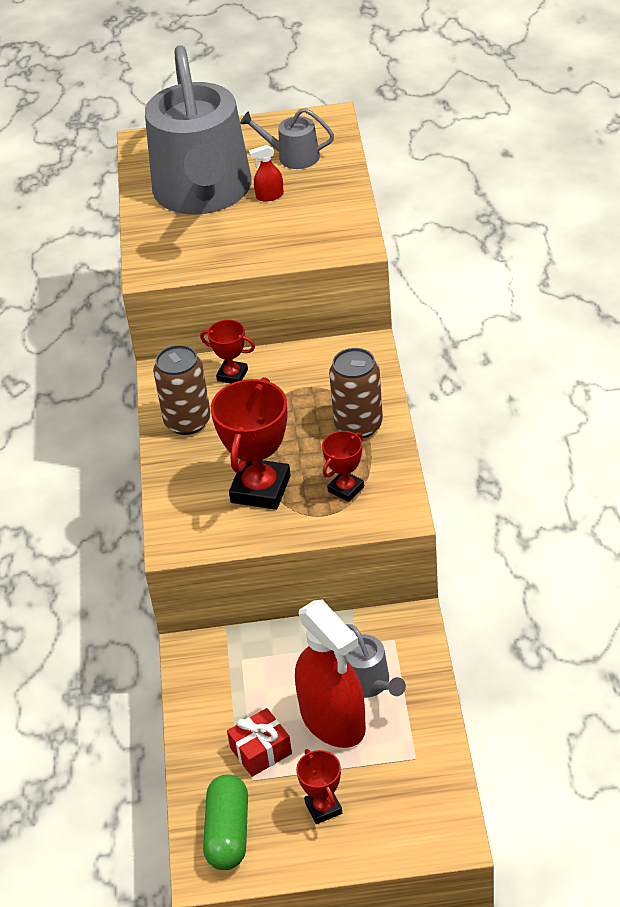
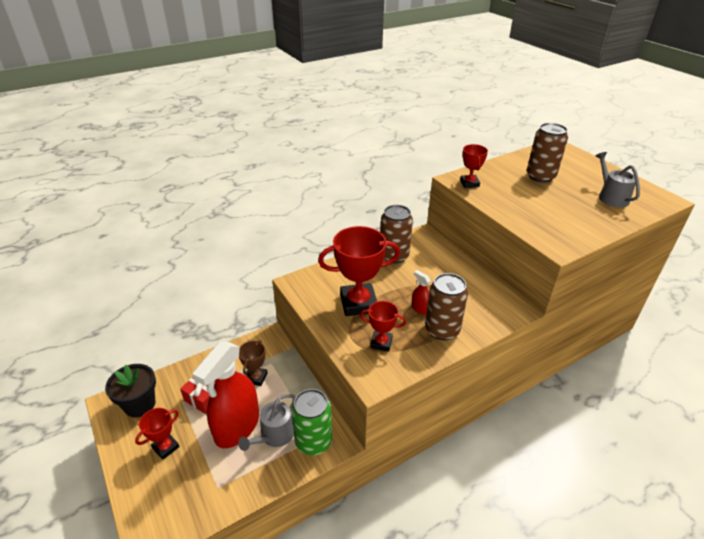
camera: 60 degrees right, 5 degrees down
(204, 193) = (540, 176): grey watering can -> brown can
(228, 833) = (140, 404): green capsule -> black flower pot
(232, 375) = (443, 260): red trophy -> red trophy (469, 183)
(259, 683) = (256, 378): none -> brown trophy
(269, 196) = (565, 199): red spray bottle -> red spray bottle (420, 308)
(400, 644) = (313, 441): none -> green can

